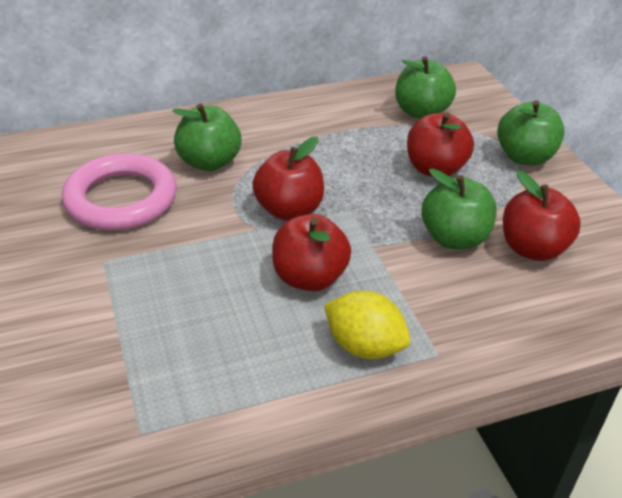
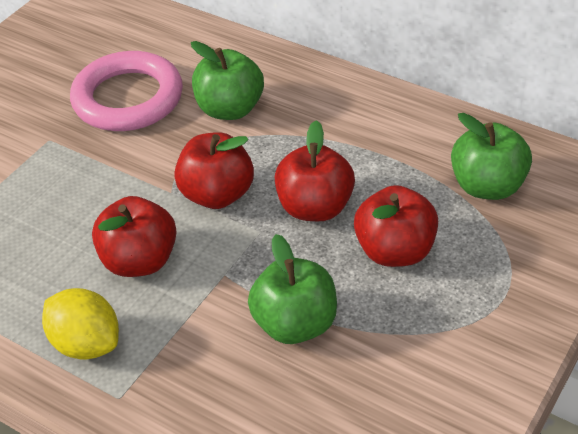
camera: 55 degrees right, 5 degrees up
(364, 346) = (86, 343): yellow lemon -> yellow lemon turned 45 degrees counterclockwise
(524, 157) = (505, 307): green apple -> none
(532, 248) = (342, 391): red apple -> red apple (315, 207)

